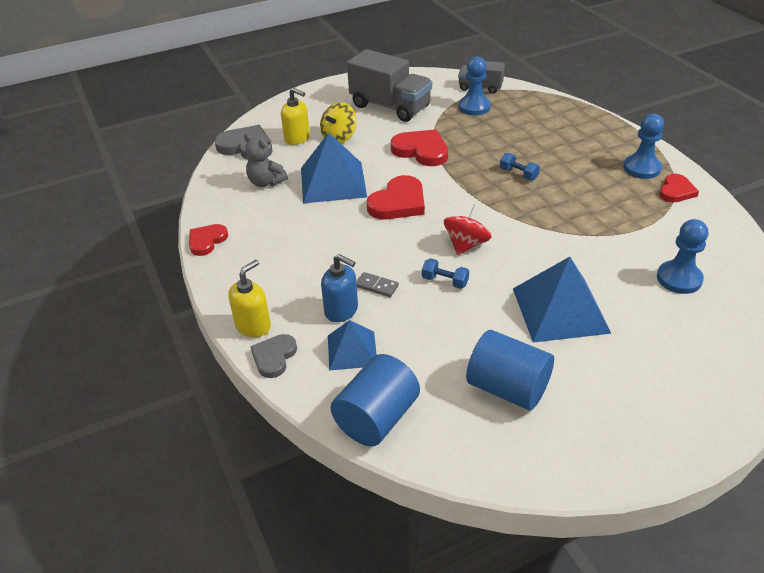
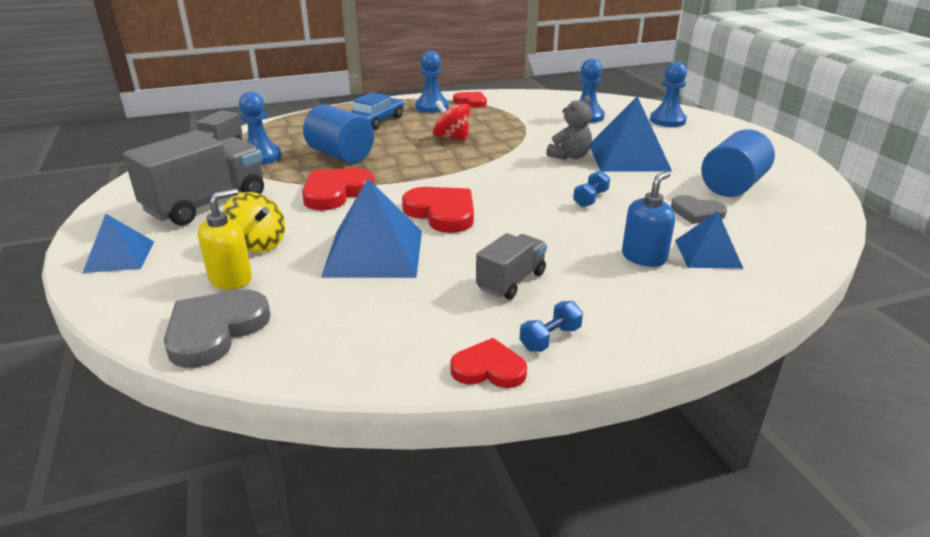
camera: 85 degrees left, 10 degrees down
(207, 241) = (489, 368): red heart -> red heart turned 150 degrees clockwise
(253, 326) = (683, 320): yellow soap dispenser -> none
(266, 182) = (344, 309): grey teddy bear -> grey teddy bear (570, 156)
(274, 357) = (735, 304): grey heart -> grey heart (696, 213)
(301, 243) = (511, 281): none -> grey truck
(318, 98) = (119, 256): none -> blue pyramid
(376, 286) = (599, 234): grey domino -> none
(376, 418) = (798, 245): blue cylinder -> blue cylinder (340, 155)
(466, 244) = (531, 184): red spinning top -> red spinning top (451, 138)
(518, 174) = (415, 150): blue dumbbell -> blue dumbbell (550, 338)
(581, 143) = (376, 121): none -> blue car
(708, 352) = (667, 120): none -> blue pawn

